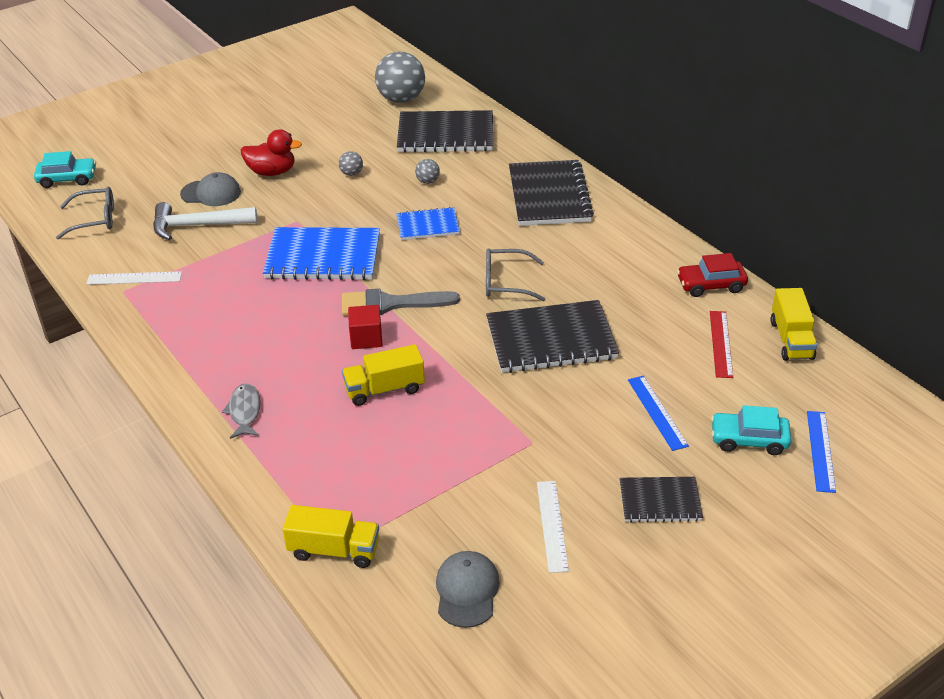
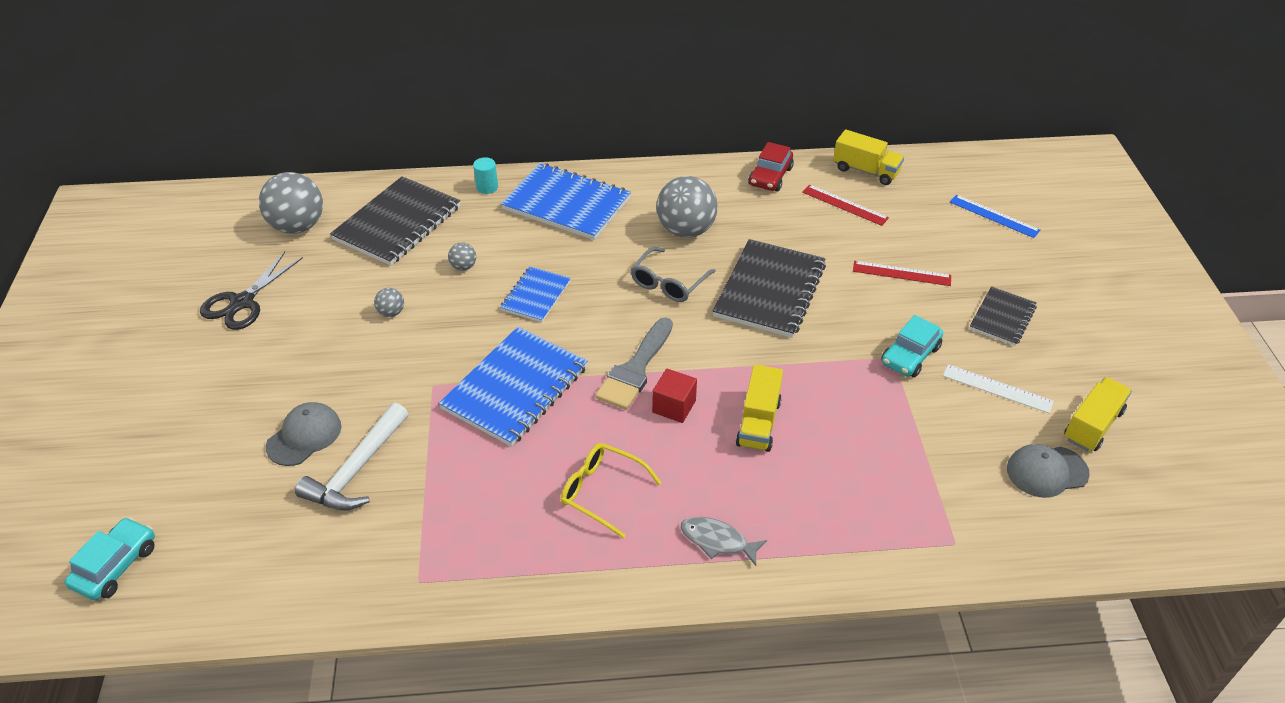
camera: 60 degrees left, 5 degrees up
(95, 219) = (241, 564): grey glasses -> none
(134, 278) = (403, 562): white ruler -> none
(253, 337) = (602, 492): none -> yellow glasses
(272, 172) = (319, 371): red duck -> none
(308, 115) = (242, 302): none -> black scissors
(334, 550) = (955, 542): yellow truck -> yellow truck (1092, 425)
(467, 591) = (1046, 471): grey cap -> grey cap turned 45 degrees counterclockwise
(528, 153) = (487, 187): none -> turquoise cylinder
(549, 196) = (566, 204): black notebook -> blue notebook
(582, 266) = (686, 230): none -> grey ball
(657, 412) = (901, 273): blue ruler -> red ruler
(749, 440) = (962, 243): turquoise car -> turquoise car (910, 355)

